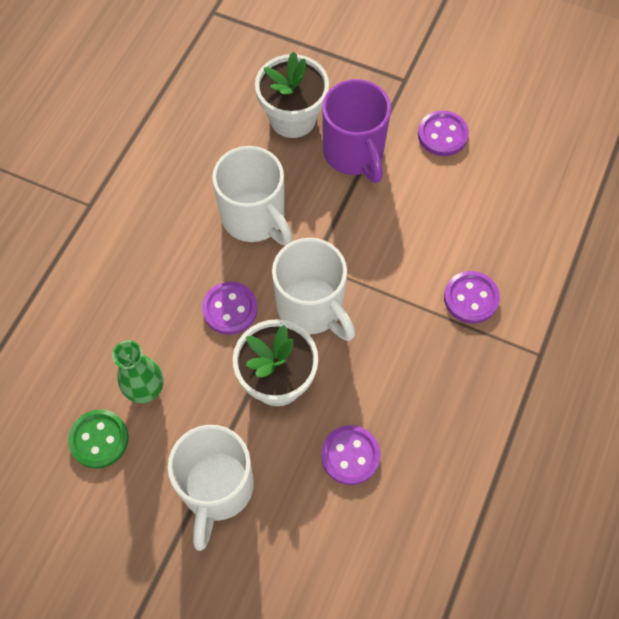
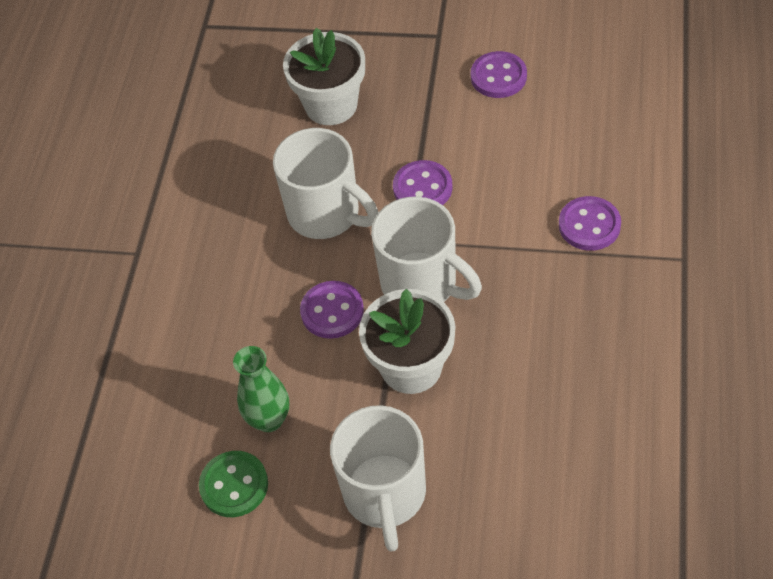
camera: 10 degrees left, 10 degrees down
(350, 455) = (519, 417): purple button -> purple button (422, 188)
(354, 154) = (411, 121): purple mug -> none

